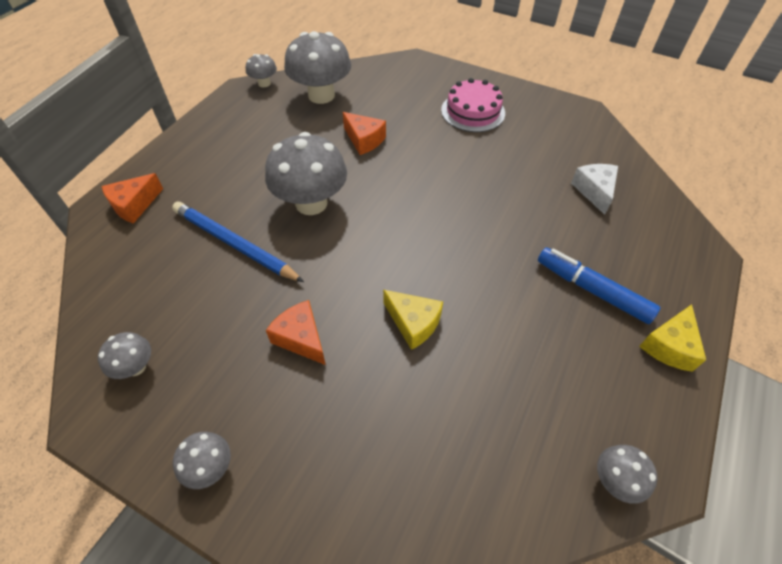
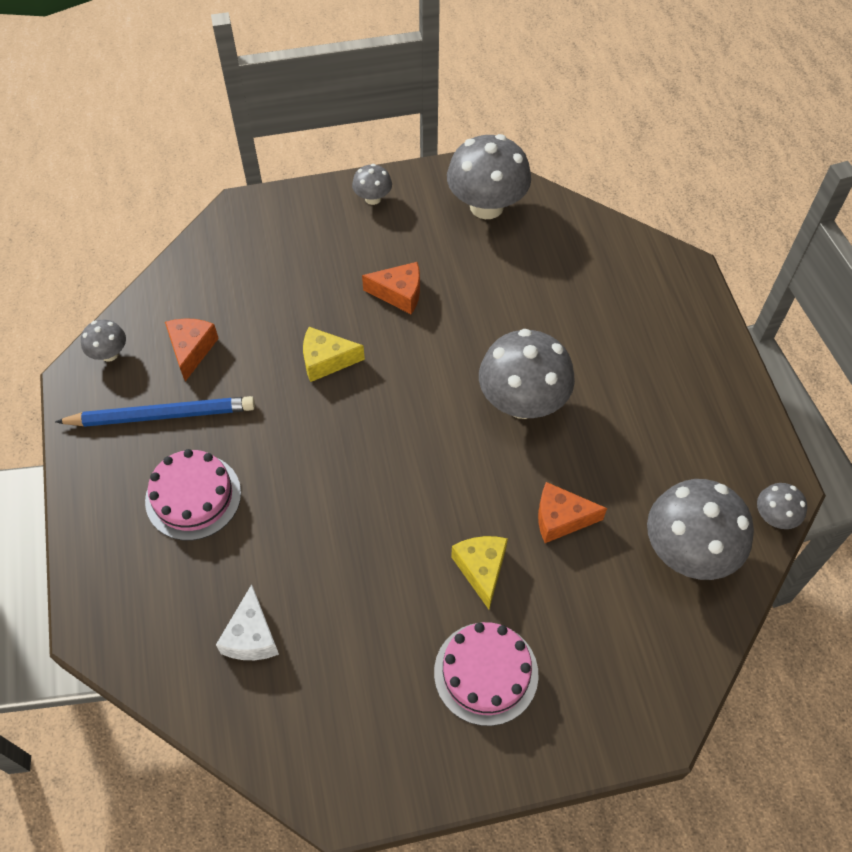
camera: 140 degrees right, 5 degrees up
(134, 205) = (664, 290): orange cheese -> orange cheese (191, 350)
(136, 367) = (486, 206): grey mushroom -> grey mushroom, size x2.06
(235, 244) = (536, 320): blue pencil -> blue pencil (161, 415)
(592, 290) = (193, 496): blue marker -> pink cake
(594, 191) = (251, 636): white cheese -> white cheese turned 45 degrees clockwise
(669, 346) = (101, 486): yellow cheese -> yellow cheese (481, 569)

